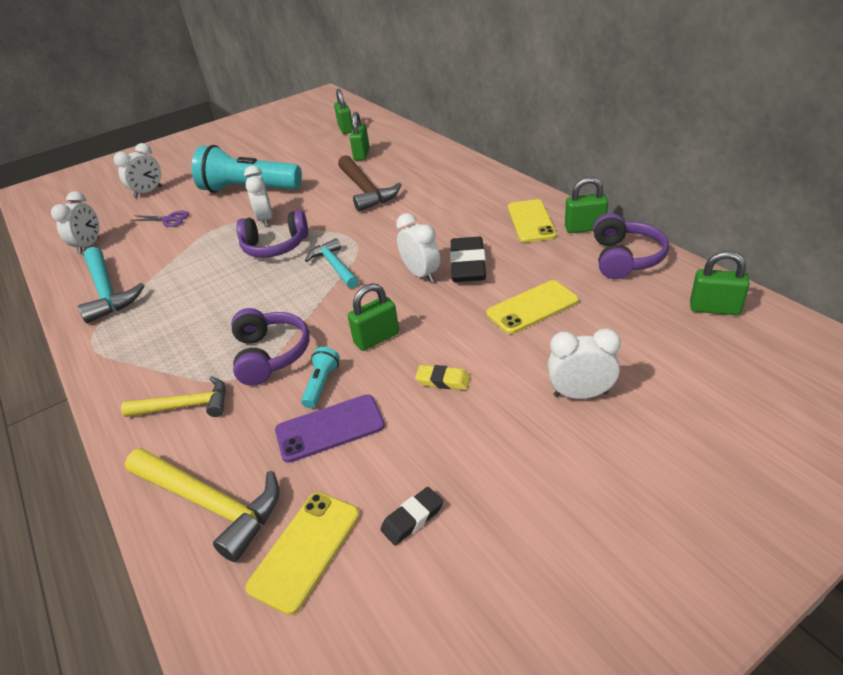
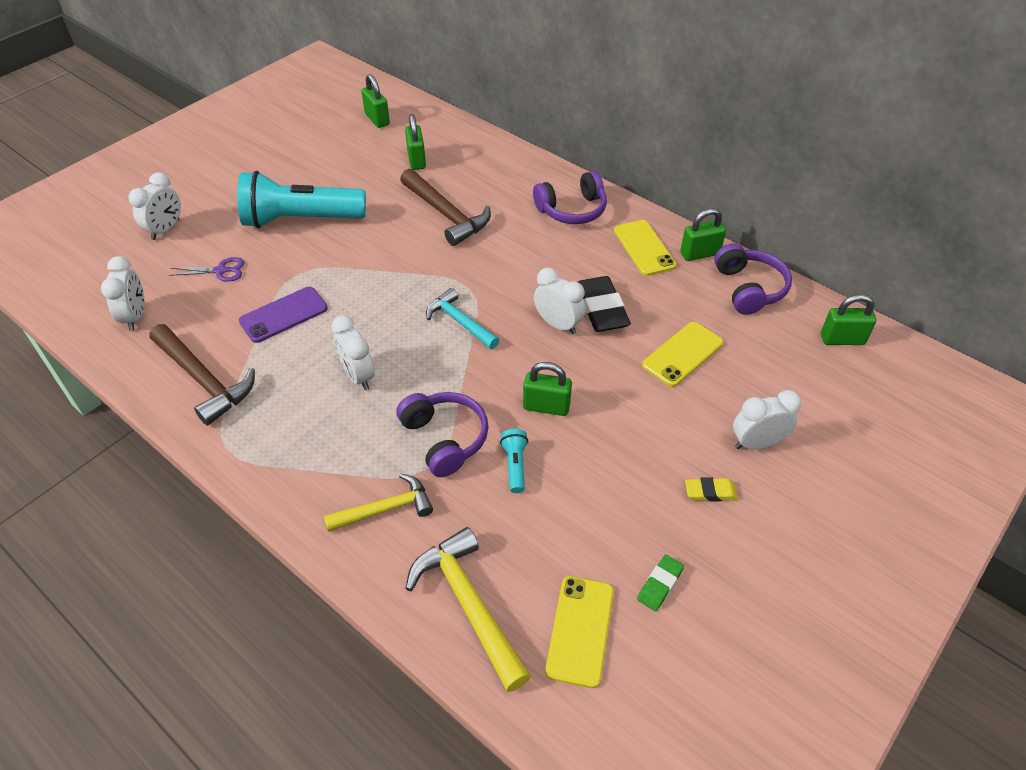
camera: 20 degrees left, 10 degrees up
(107, 291) = (203, 380): turquoise hammer -> brown hammer
(210, 503) = (469, 605): yellow hammer -> yellow hammer turned 135 degrees counterclockwise
(265, 220) = (346, 263): white clock -> white clock (358, 376)
(275, 246) = (378, 301): purple headphones -> purple headphones (572, 210)
(329, 428) = (545, 511): purple phone -> purple phone (283, 315)
(376, 338) = (546, 406): green padlock -> green padlock turned 60 degrees clockwise
(412, 518) = (660, 585): black eraser -> green eraser
(443, 380) = (630, 445): yellow eraser -> yellow eraser (710, 492)

